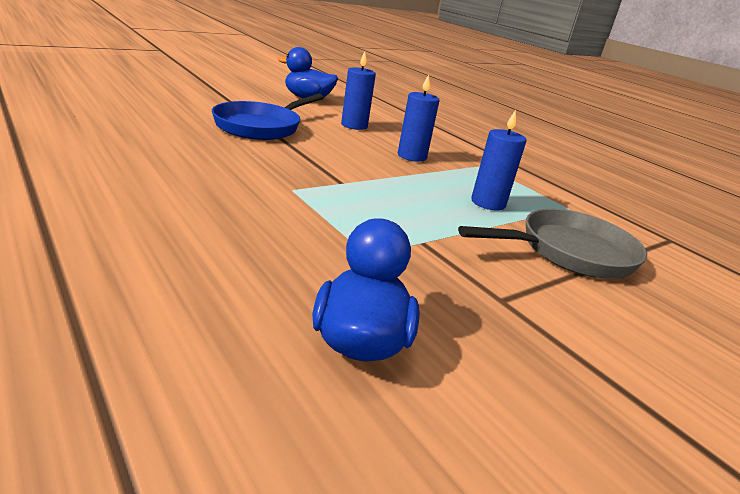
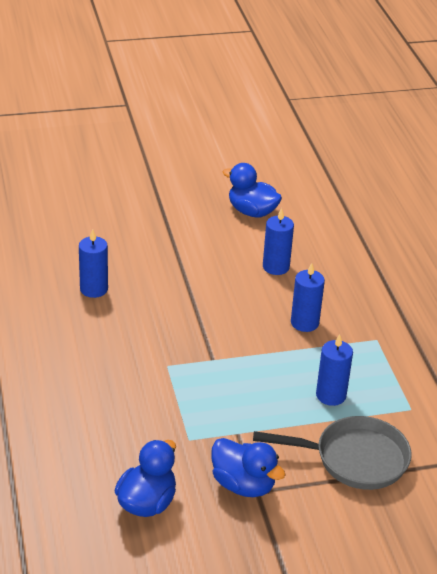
camera: 25 degrees right, 10 degrees up
(169, 136) = (94, 289): none -> blue candle
(261, 127) = (178, 271): blue pan -> none
(478, 295) = (243, 485): none -> blue duck

